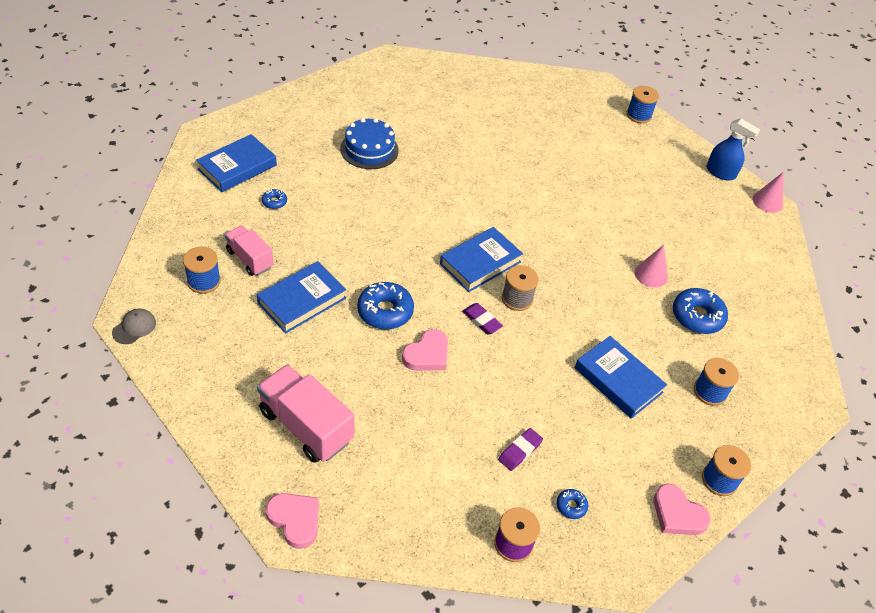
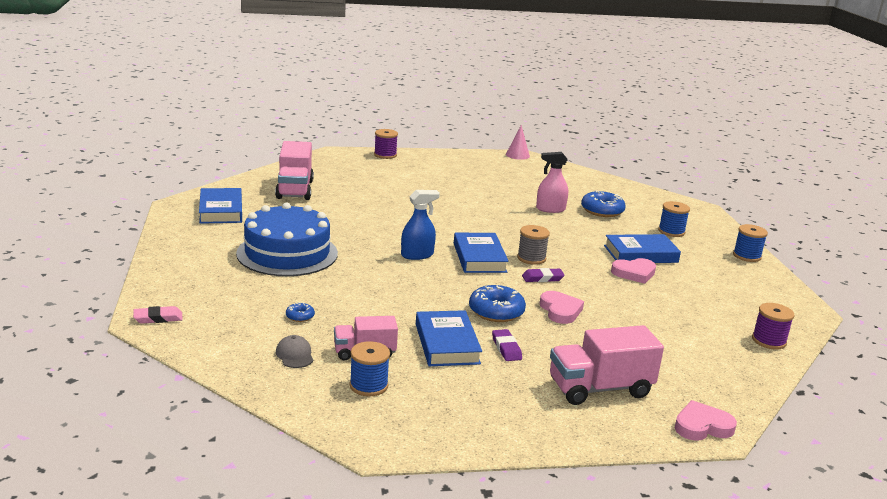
camera: 55 degrees left, 25 degrees down
(134, 327) = (394, 446): grey cap -> grey cap (294, 355)
(212, 137) = (158, 318): none -> pink eraser
(237, 167) = (224, 319): blue book -> blue book (221, 210)
(369, 149) = (287, 253): blue cake -> blue cake, size x1.59
(492, 99) = (295, 189): none -> pink truck
(520, 451) = (684, 309): purple eraser -> purple eraser (506, 348)
(571, 506) = (745, 309): blue donut -> none
(638, 115) = (385, 155): blue spool -> purple spool
(651, 274) = (550, 209): pink cone -> pink spray bottle
(677, 514) = (768, 278): pink heart -> pink heart (634, 273)
(720, 172) = (475, 156): blue spray bottle -> blue spray bottle (417, 255)

